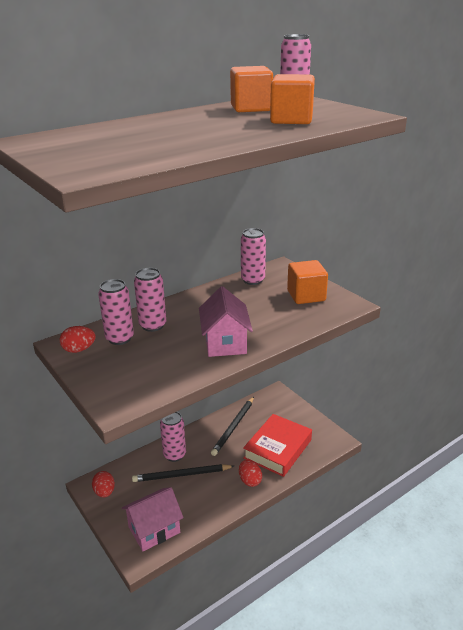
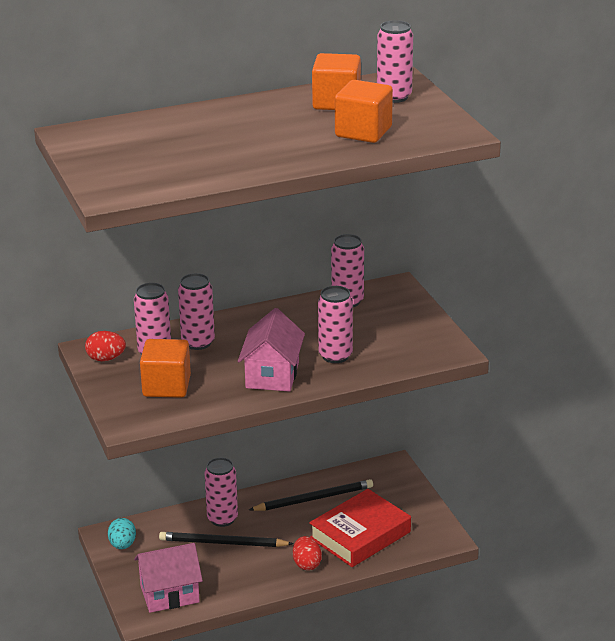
camera: 15 degrees right, 0 degrees up
(104, 492) = (122, 545): red egg -> turquoise egg
(234, 427) = (313, 499): black pencil -> black pencil turned 150 degrees counterclockwise
(266, 320) = (335, 356): none -> pink can
(306, 296) = (403, 332): orange cube -> orange cube (166, 386)

